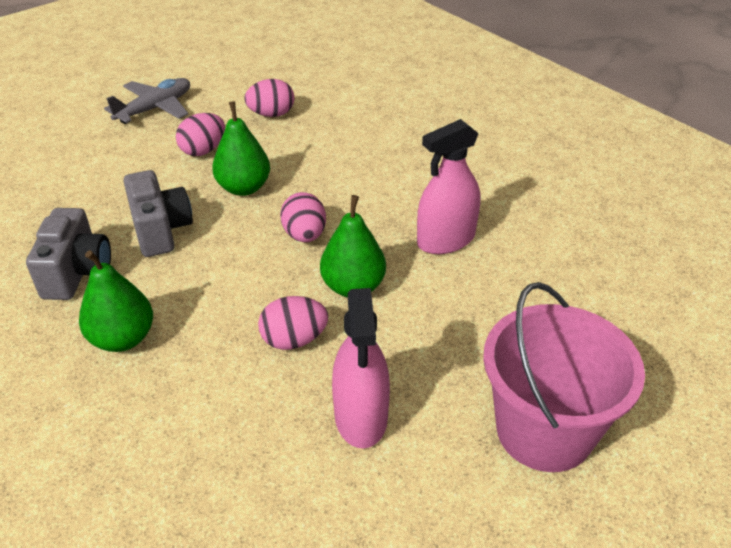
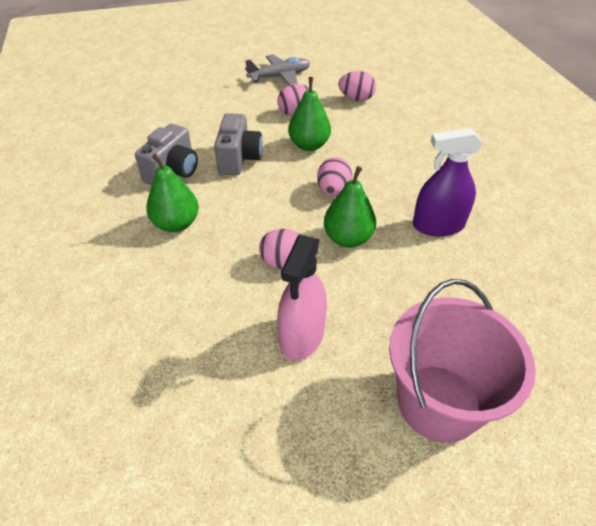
camera: 25 degrees right, 5 degrees up
(446, 240) = (438, 225): pink spray bottle -> purple spray bottle

